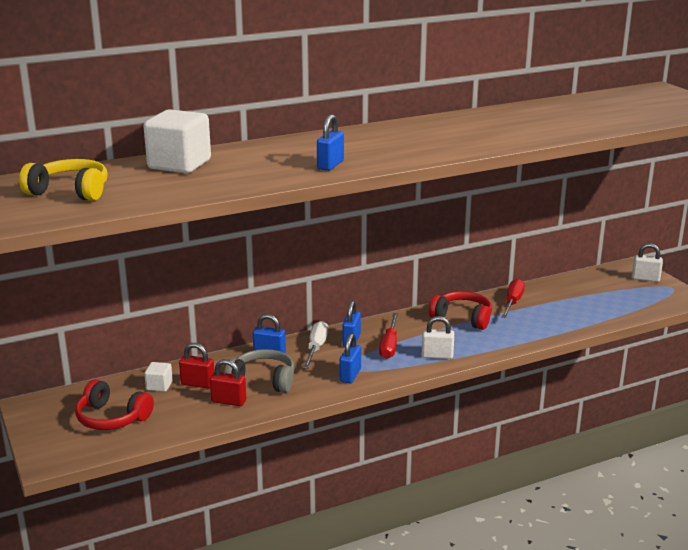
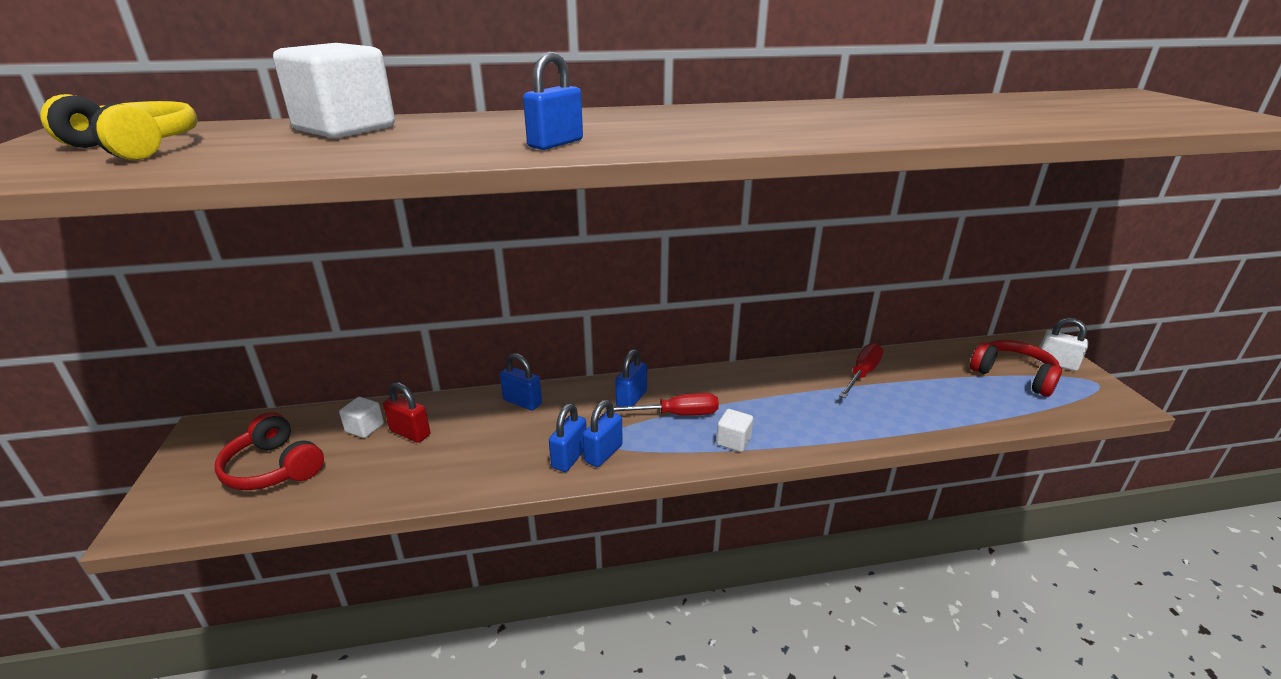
camera: 15 degrees right, 5 degrees up
(228, 401) = (427, 468): red padlock -> none
(263, 380) = (490, 442): grey headphones -> none
(316, 348) = (583, 403): white screwdriver -> none
(327, 381) = (569, 457): none -> blue padlock
(389, 346) = (676, 414): red screwdriver -> red screwdriver turned 120 degrees counterclockwise
(437, 356) = (733, 441): white padlock -> white cube
(462, 318) = (788, 387): red headphones -> red headphones (1013, 376)

